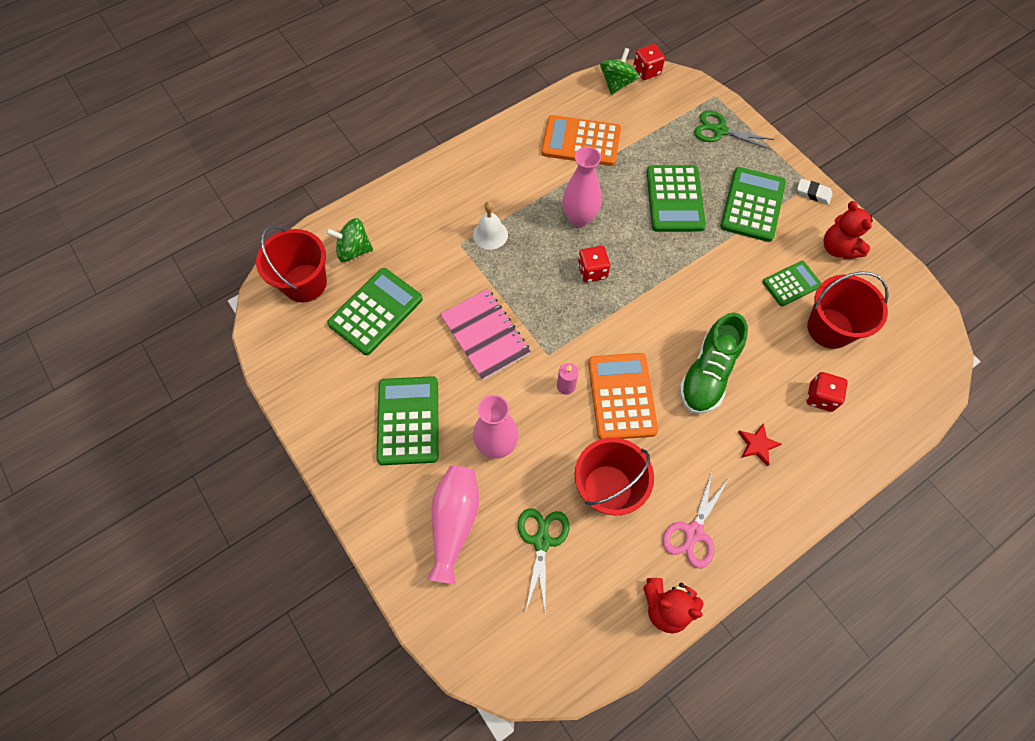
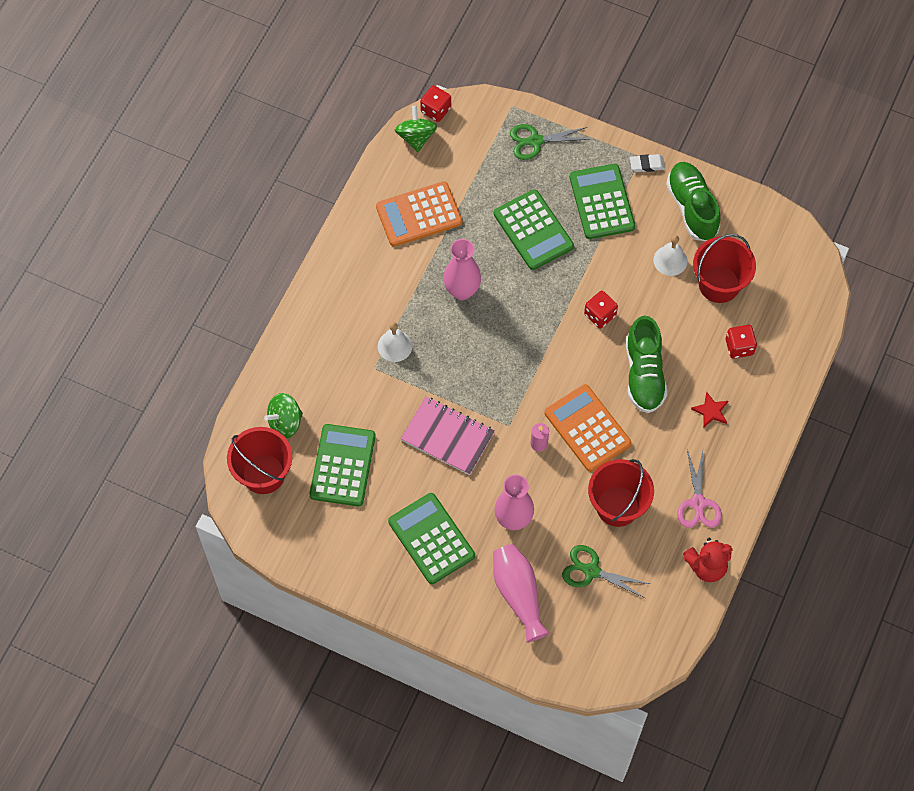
camera: 30 degrees left, 0 degrees up
(541, 541) = (591, 571): green scissors -> green scissors turned 45 degrees counterclockwise
(592, 271) = (502, 334): red dice -> red dice (600, 315)
(791, 284) = (670, 260): green calculator -> white bell
(838, 248) = (692, 207): red teddy bear -> green shoe

